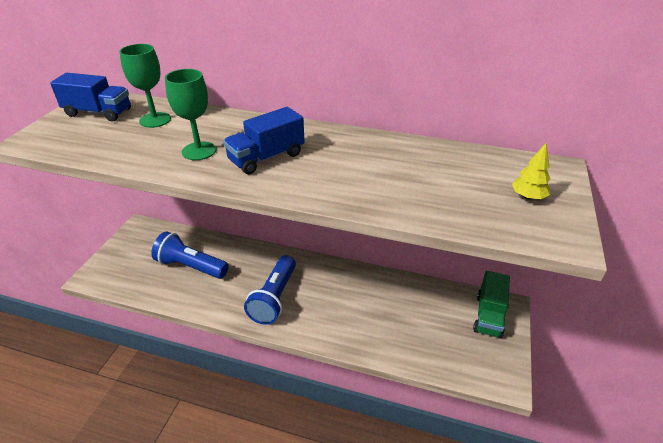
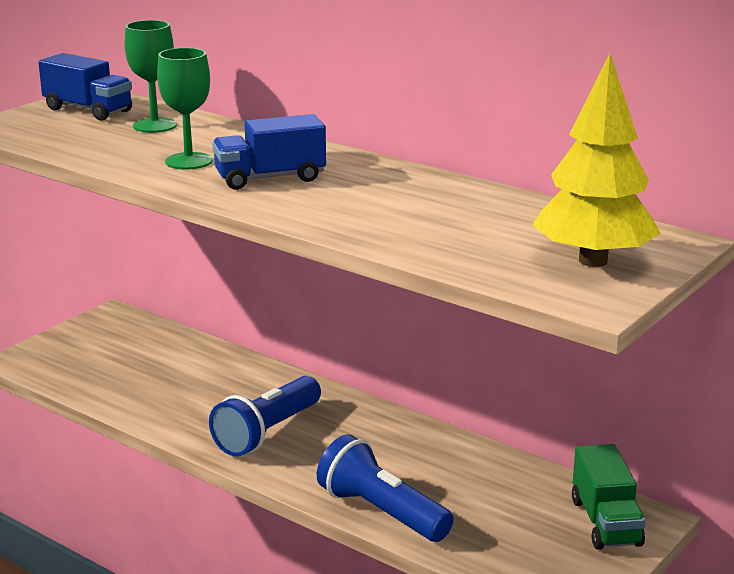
camera: 20 degrees right, 15 degrees down
(191, 266) = (164, 374): blue flashlight -> blue flashlight (381, 512)
(489, 315) = (605, 522): green truck -> green truck turned 45 degrees counterclockwise
(528, 197) = (593, 260): yellow tree -> yellow tree, size x2.28

